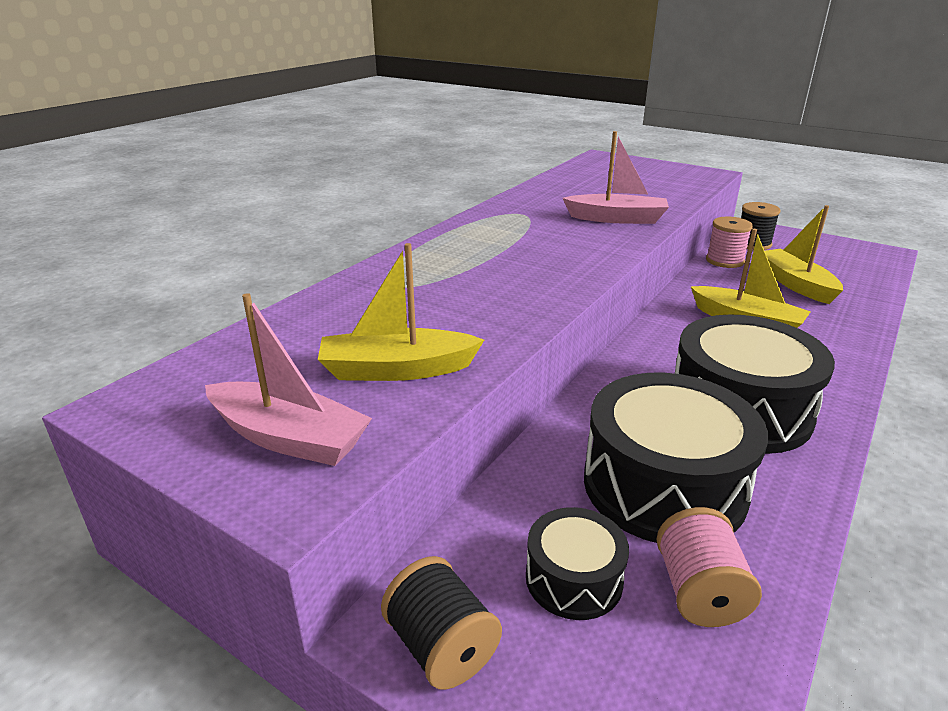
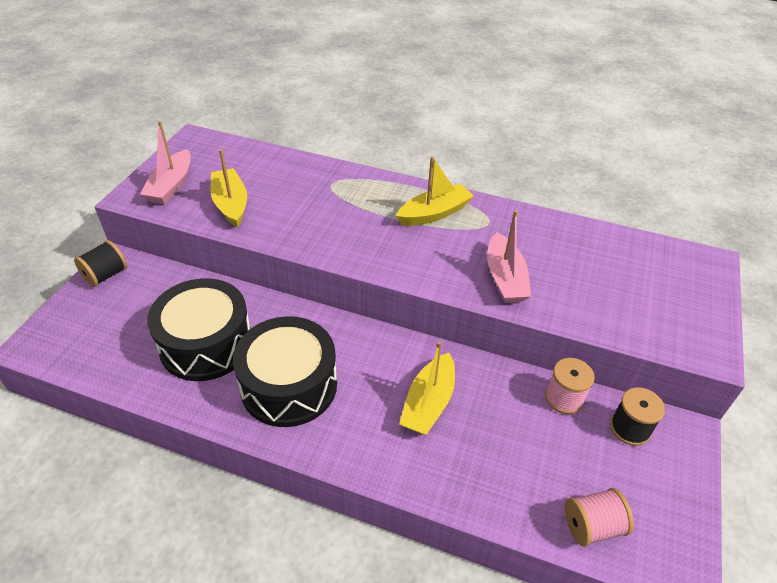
camera: 75 degrees right, 15 degrees up
(573, 579) = (139, 311): black drum -> none
(699, 592) = (129, 355): pink spool -> pink spool (592, 526)
(795, 284) = (529, 453): yellow boat -> yellow boat (434, 213)

